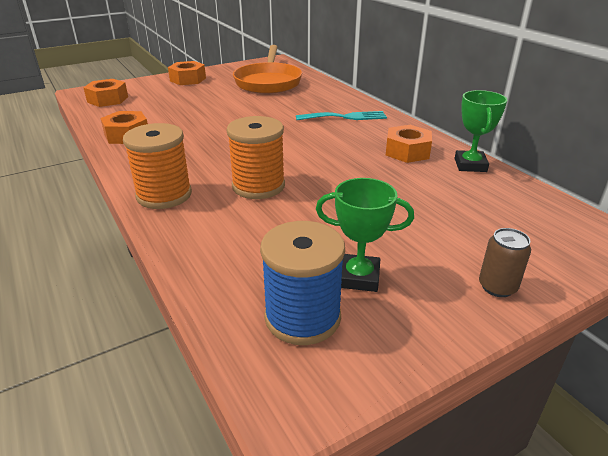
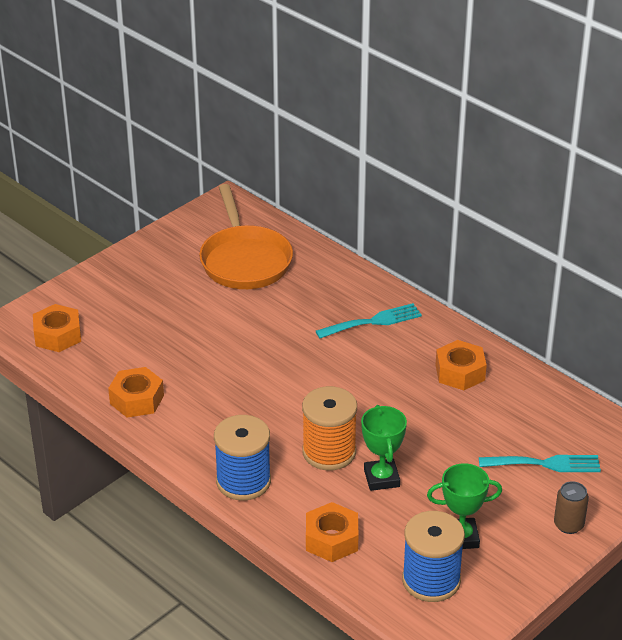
camera: 15 degrees left, 5 degrees up
(164, 195) = (243, 481): orange spool -> blue spool
(188, 79) = (132, 271): orange nut -> orange nut (331, 539)
(470, 165) = (528, 383): green trophy -> green trophy (381, 478)
(477, 226) = (545, 464): none -> turquoise fork

